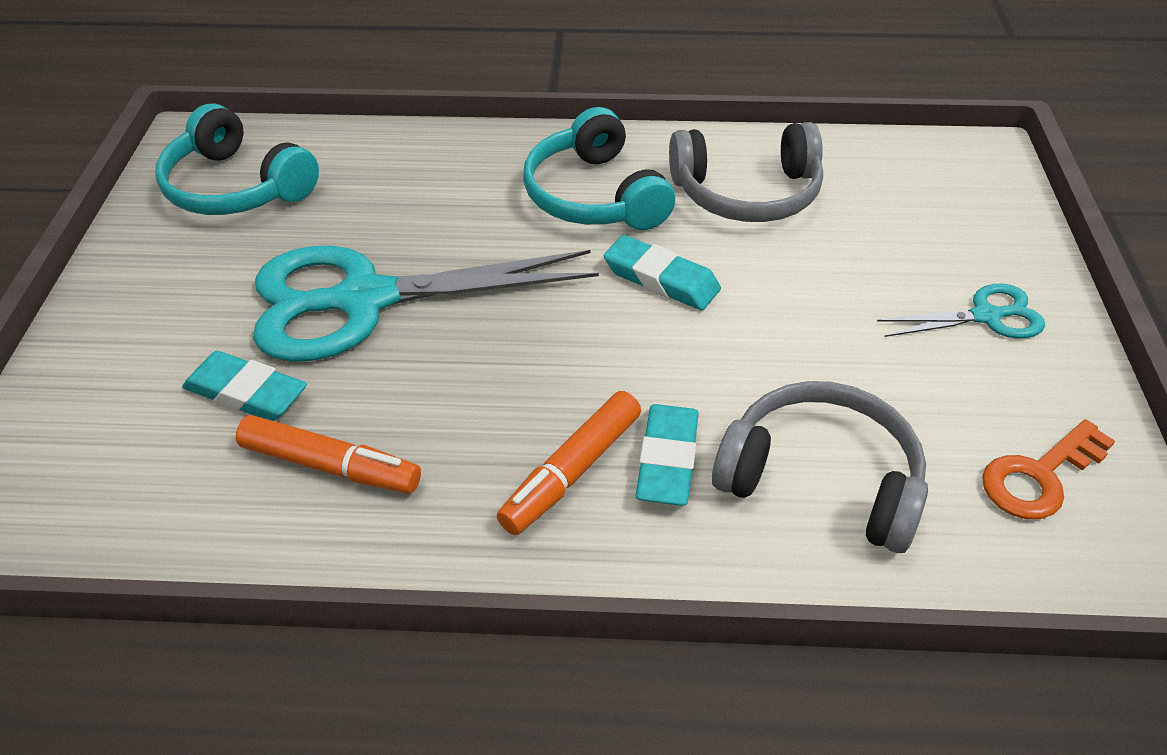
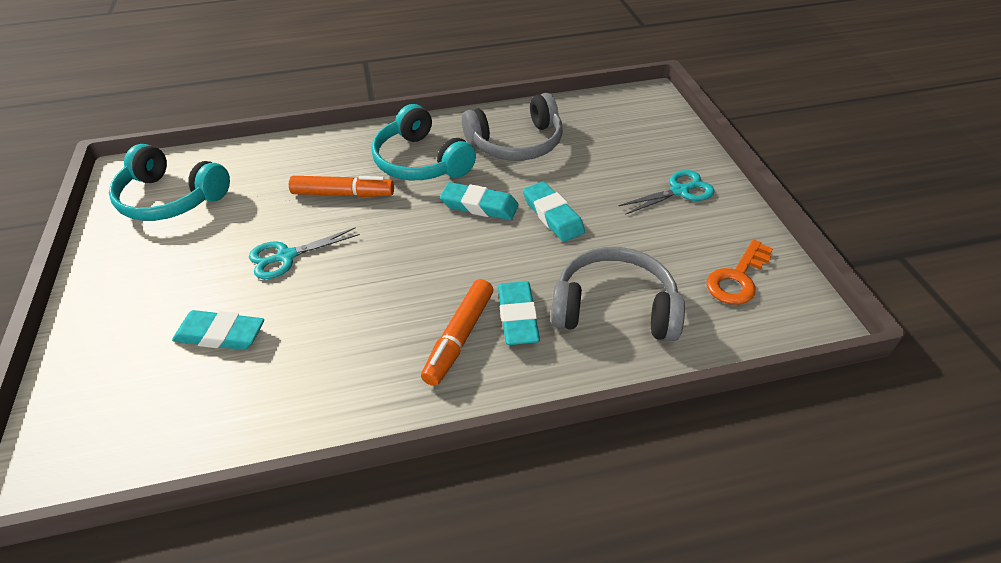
camera: 15 degrees left, 0 degrees up
(331, 466) = (296, 370): orange marker -> orange marker (343, 194)
(364, 300) = (286, 256): turquoise scissors -> turquoise scissors, size x0.46
(768, 316) = (552, 215): none -> turquoise eraser

